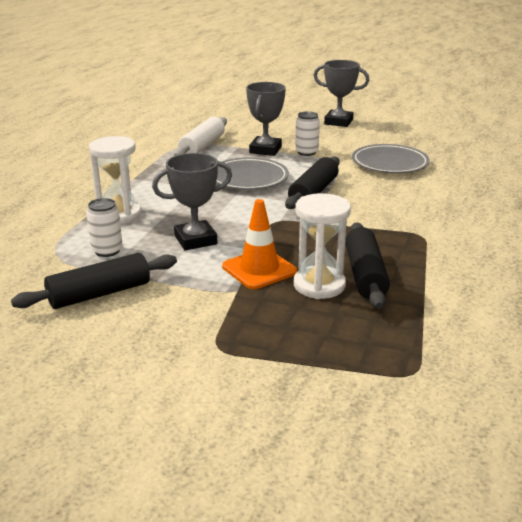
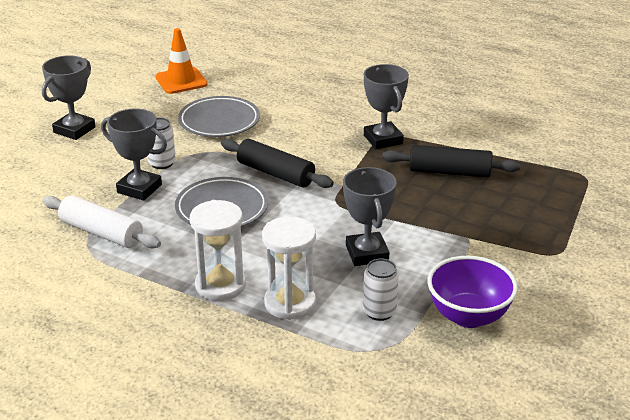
camera: 80 degrees left, 5 degrees up
(99, 294) = (468, 316): black rolling pin -> purple bowl
(259, 269) = (433, 222): orange traffic cone -> orange traffic cone (181, 81)
(319, 285) = (464, 196): white hourglass -> white hourglass (220, 285)
(411, 235) = (383, 139): none -> grey trophy

